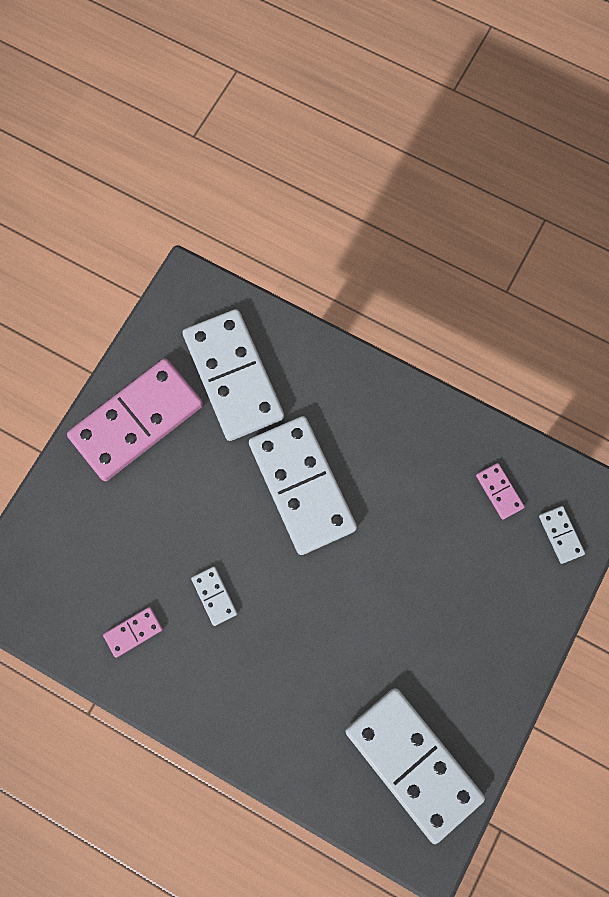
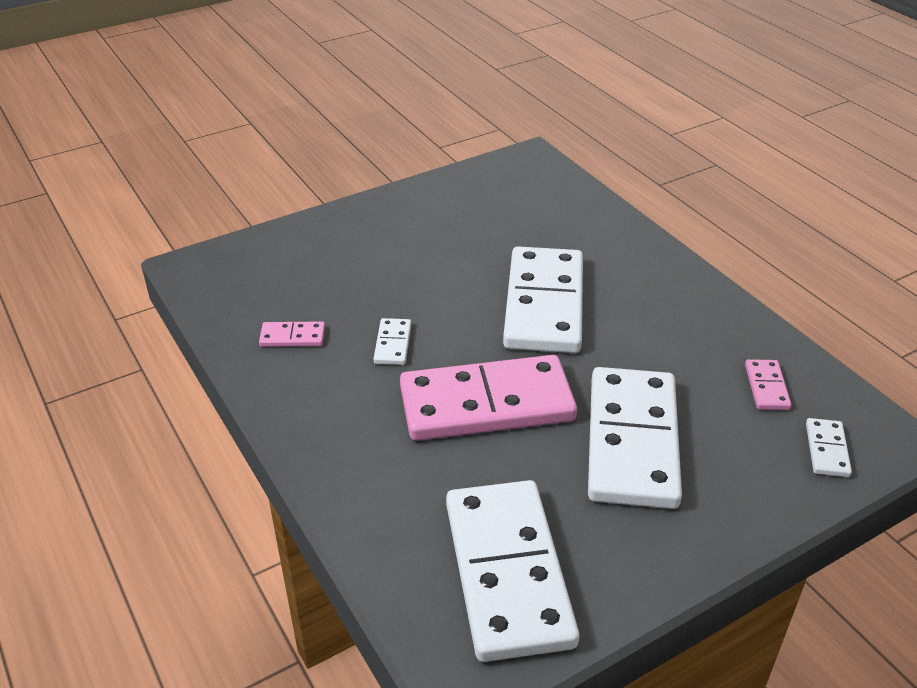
camera: 30 degrees right, 35 degrees down
(137, 421) = (419, 212): pink domino -> pink domino (486, 404)
(233, 376) = (531, 217): white domino -> white domino (632, 441)

